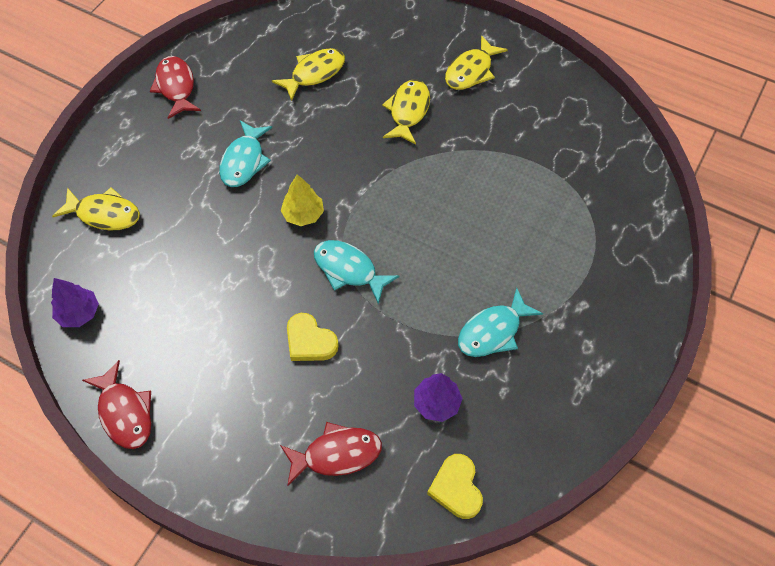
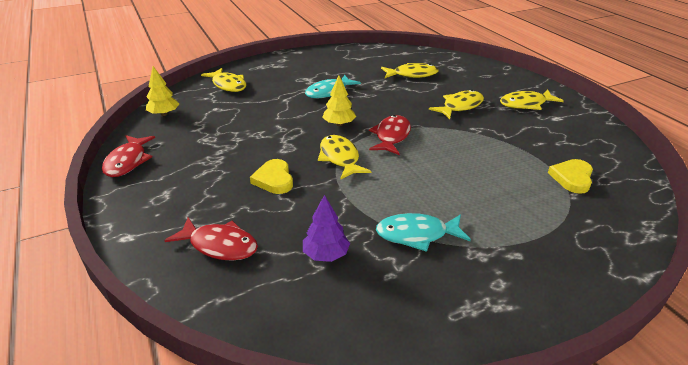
camera: 35 degrees right, 25 degrees down
(79, 313) = (164, 114): purple tree -> yellow tree
(176, 87) = (324, 57): red fish -> red fish (391, 136)
(349, 270) = (340, 158): turquoise fish -> yellow fish
(456, 488) = (283, 317): yellow heart -> yellow heart (572, 178)

